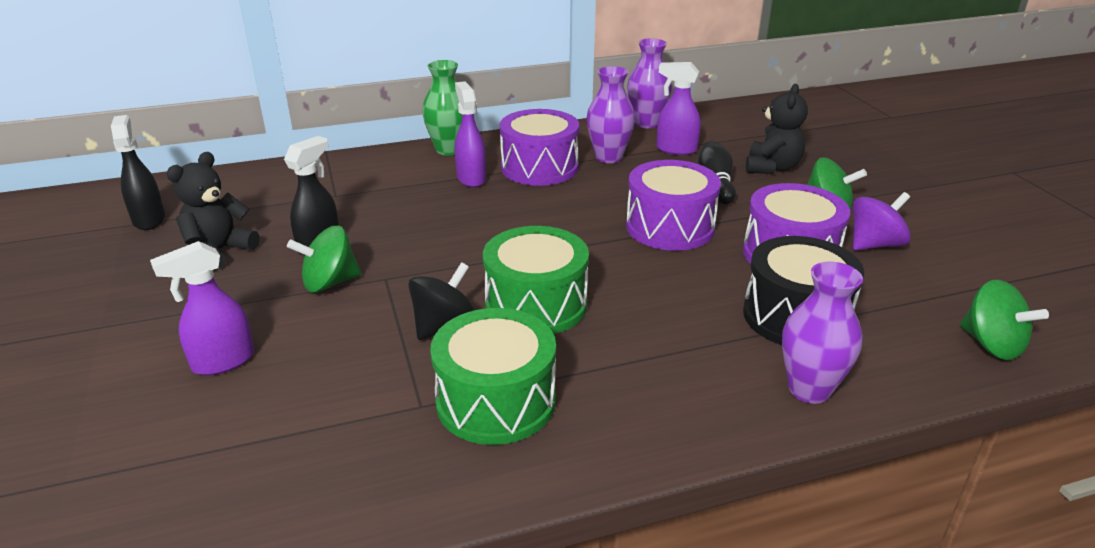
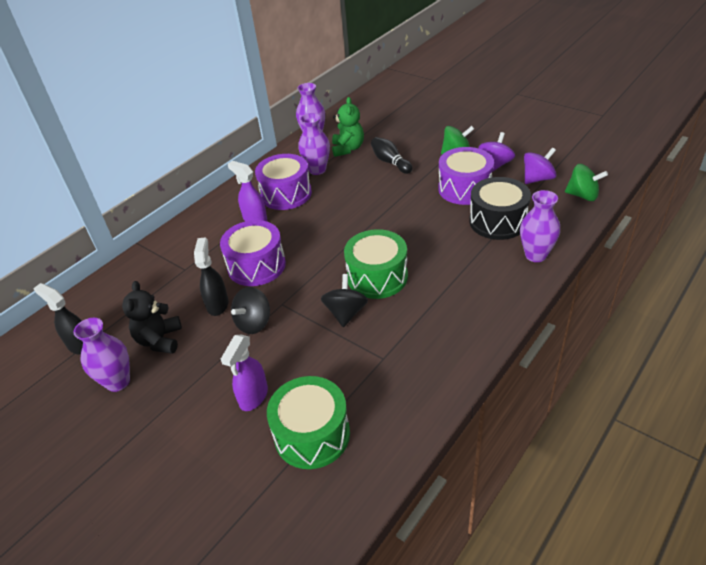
camera: 30 degrees left, 10 degrees up
(129, 271) = (118, 382): none -> purple vase
(330, 283) = (254, 323): green spinning top -> black spinning top
(449, 150) = (217, 206): green vase -> none
(496, 401) = (414, 336): green drum -> green drum (312, 434)
(670, 227) = (394, 200): purple drum -> purple drum (256, 266)
(675, 149) = (348, 149): purple spray bottle -> green teddy bear
(772, 167) = (408, 139): black teddy bear -> none
(929, 289) = (537, 179): none -> purple spinning top

